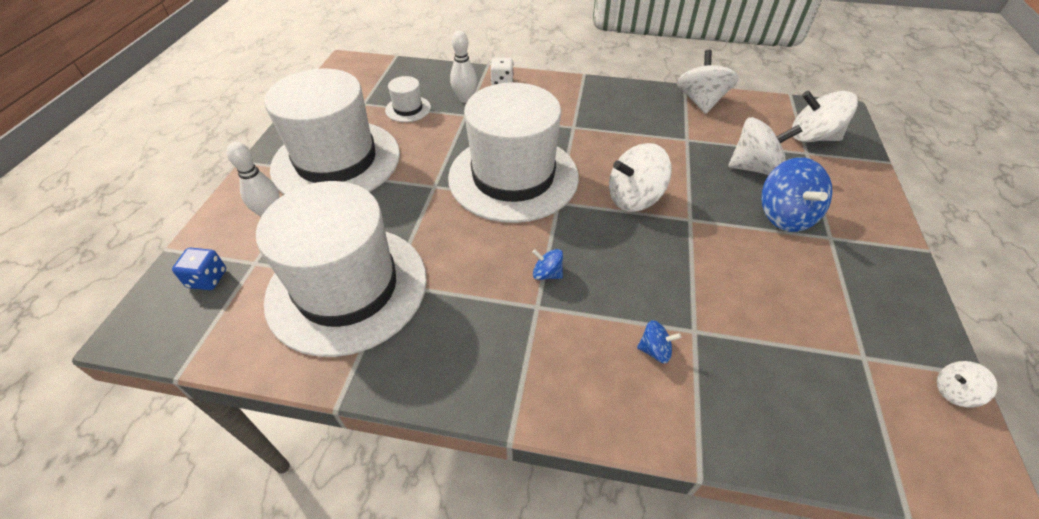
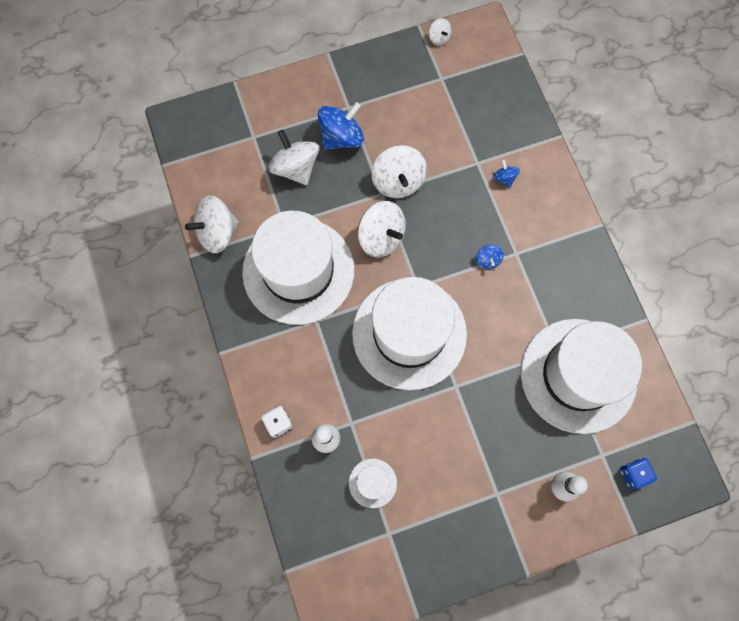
camera: 120 degrees left, 25 degrees up
(336, 161) = (476, 488): white hat -> white hat (298, 271)
(812, 137) = (228, 136): white spinning top -> white spinning top (398, 181)

